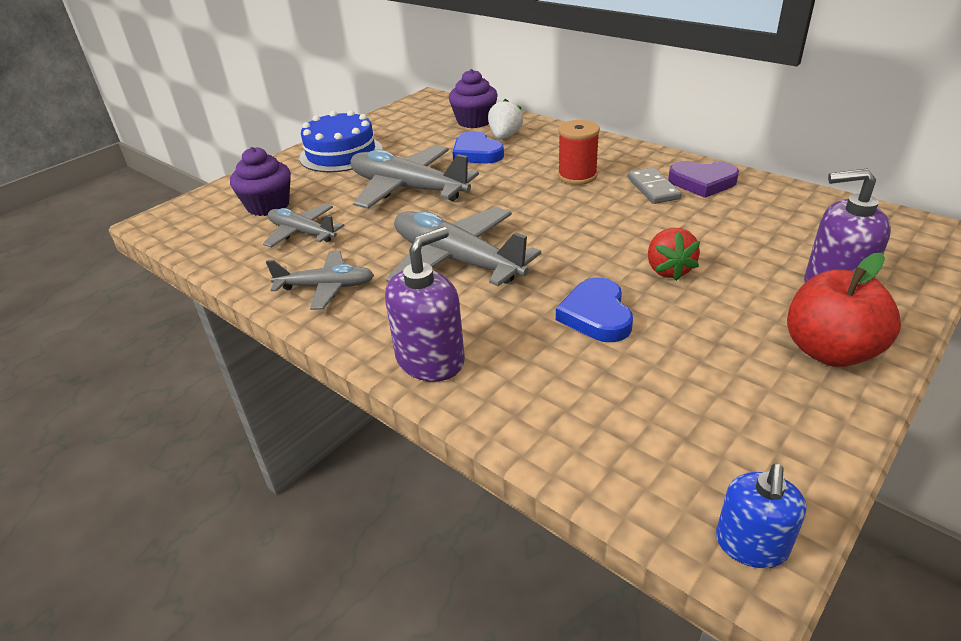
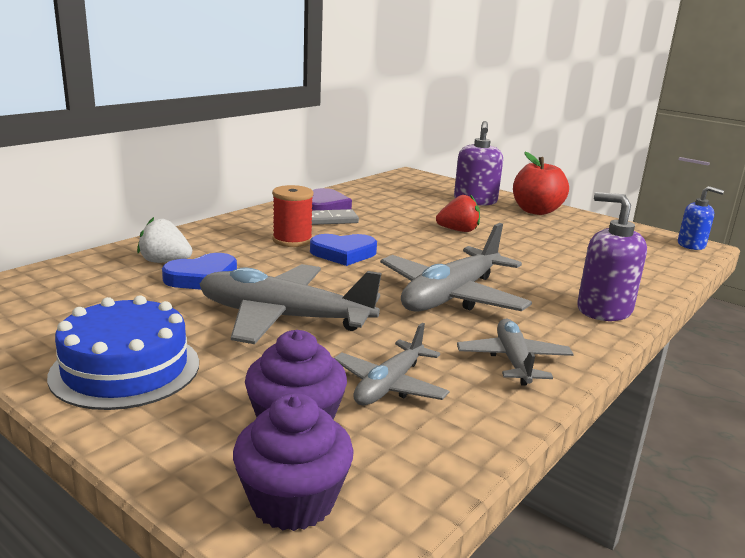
camera: 95 degrees left, 15 degrees down
(408, 189) = (284, 317): grey plane -> grey plane turned 75 degrees clockwise
(474, 121) = (94, 274): purple cupcake -> purple cupcake (293, 501)
(596, 315) = (521, 255): blue heart -> blue heart (343, 253)

